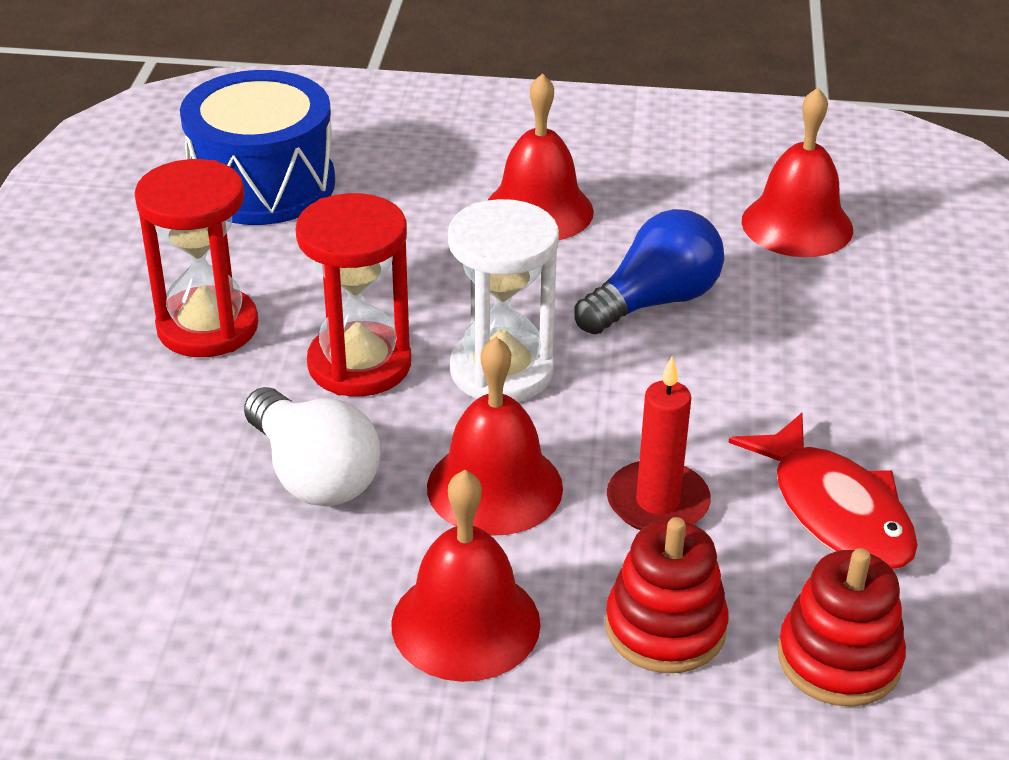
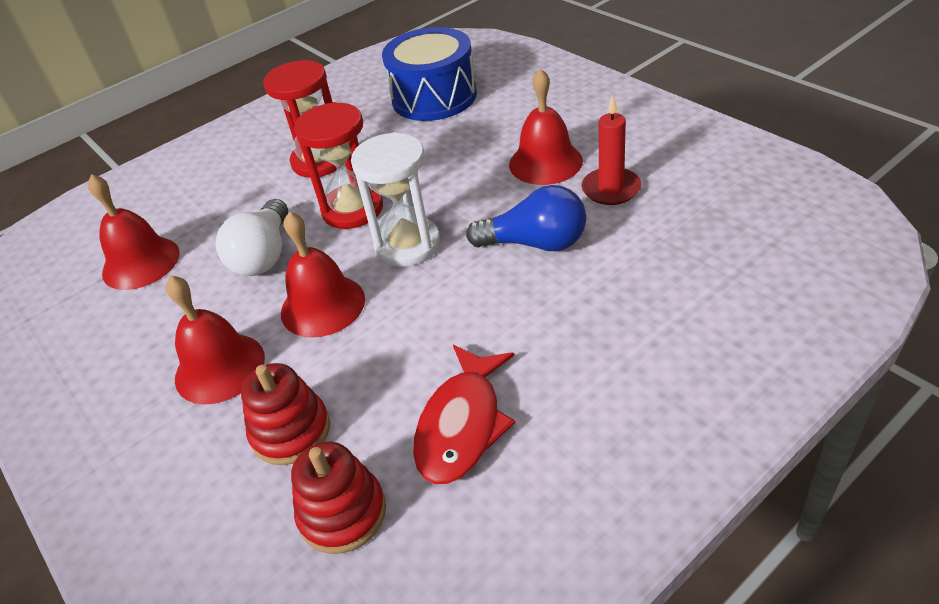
camera: 50 degrees right, 5 degrees up
(657, 502) = (381, 360): red candle -> red candle (611, 189)
(797, 225) = (688, 234): red bell -> red bell (141, 262)

